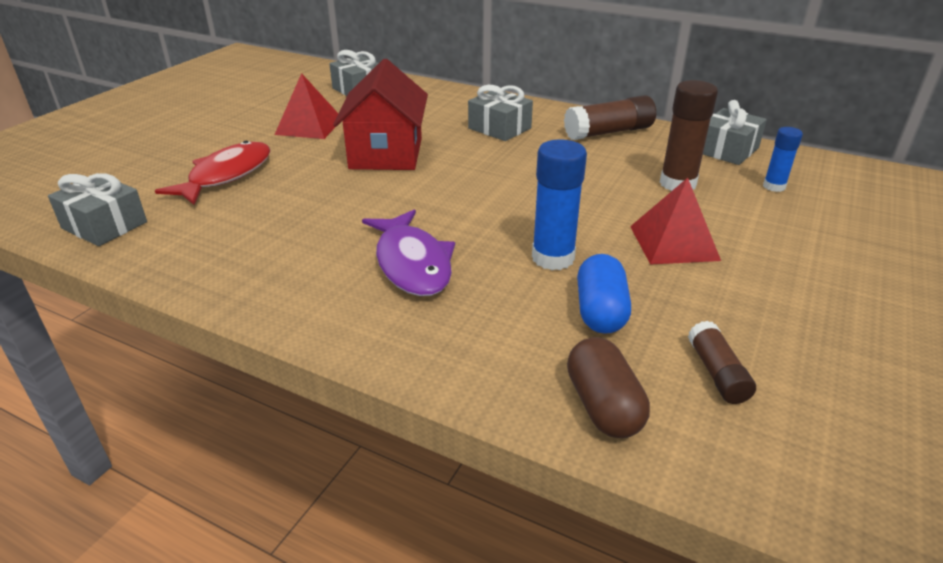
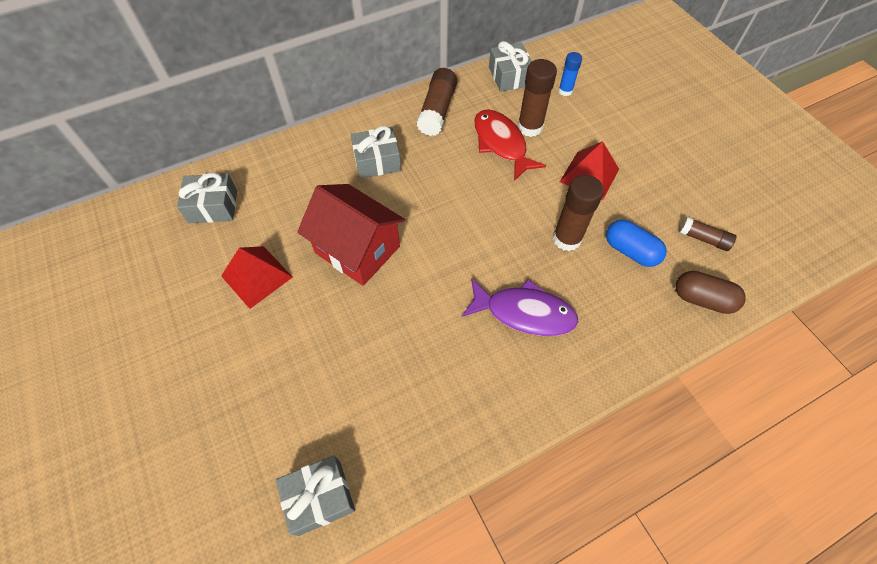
camera: 55 degrees left, 25 degrees up
(226, 175) = (301, 374): red fish -> red fish (501, 144)
(553, 258) = (567, 239): blue glue stick -> brown glue stick

